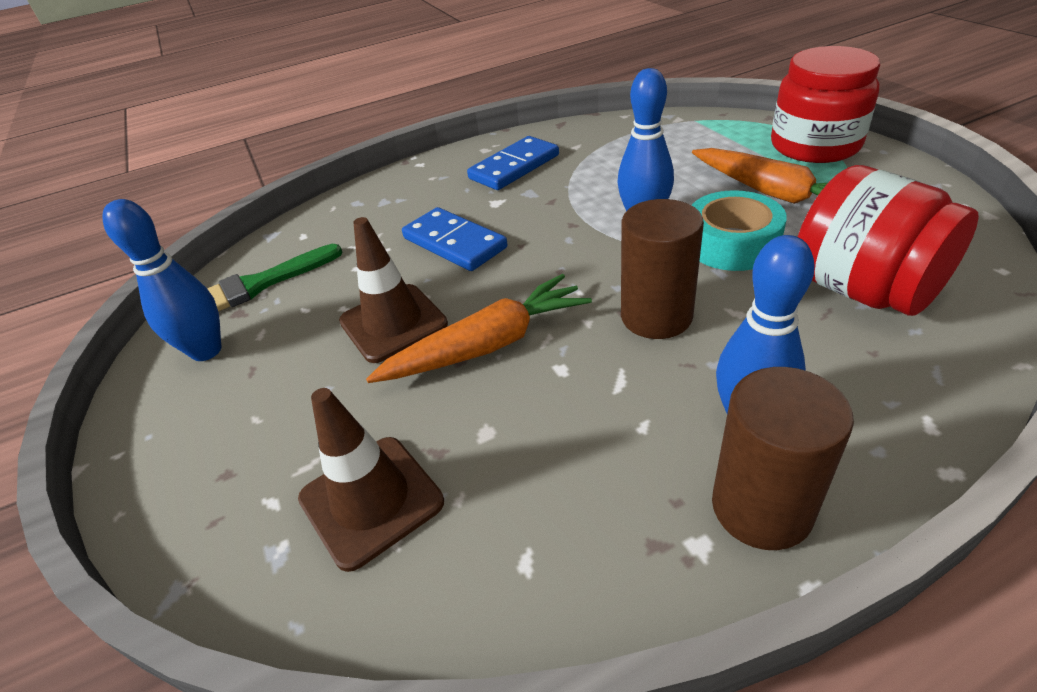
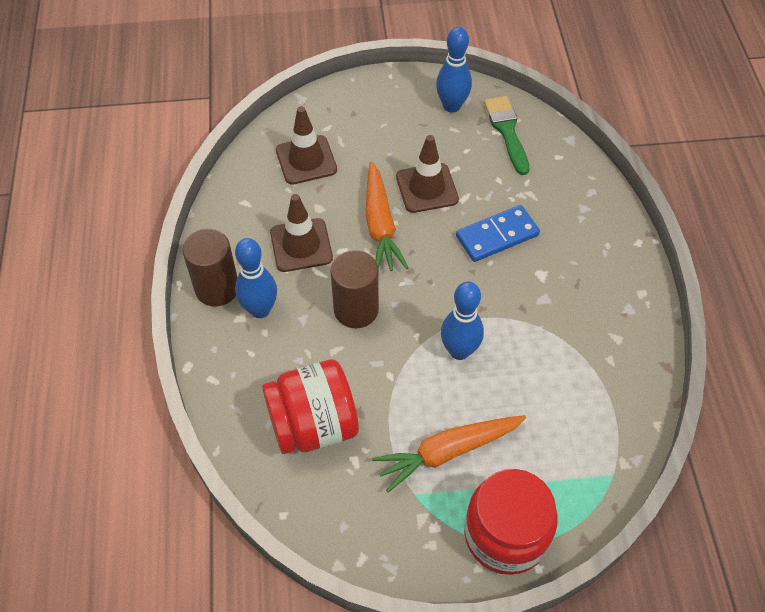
camera: 105 degrees right, 15 degrees up
(514, 167) = (594, 303): blue domino -> none
(581, 423) = (301, 245): none -> brown traffic cone
(732, 243) = (401, 387): turquoise tape -> none

